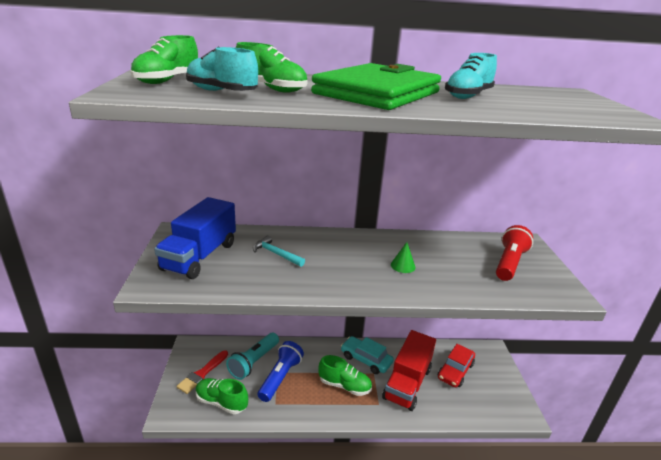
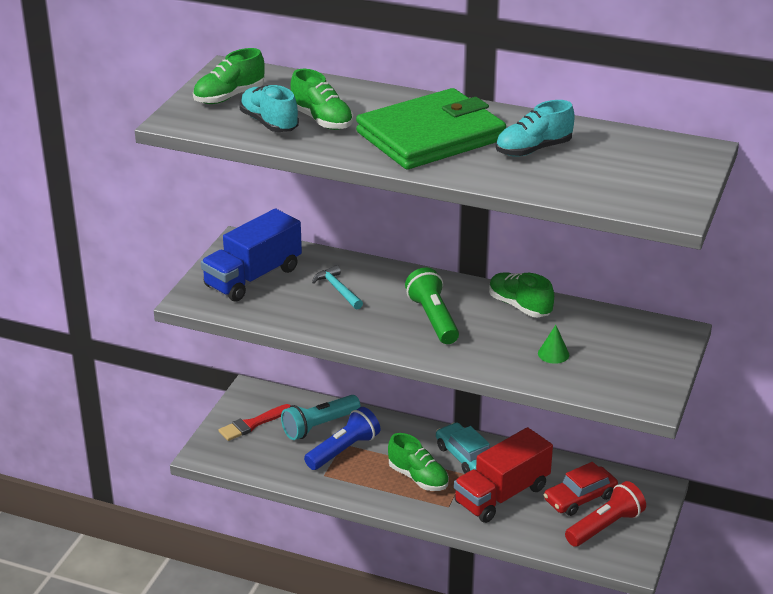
camera: 25 degrees right, 5 degrees up
(221, 402) = (263, 458): green shoe -> green shoe (519, 306)
(364, 263) = (433, 318): none -> green flashlight
(403, 266) = (477, 331): green cone -> green cone (553, 354)
(509, 263) = (618, 353): red flashlight -> red flashlight (605, 526)

